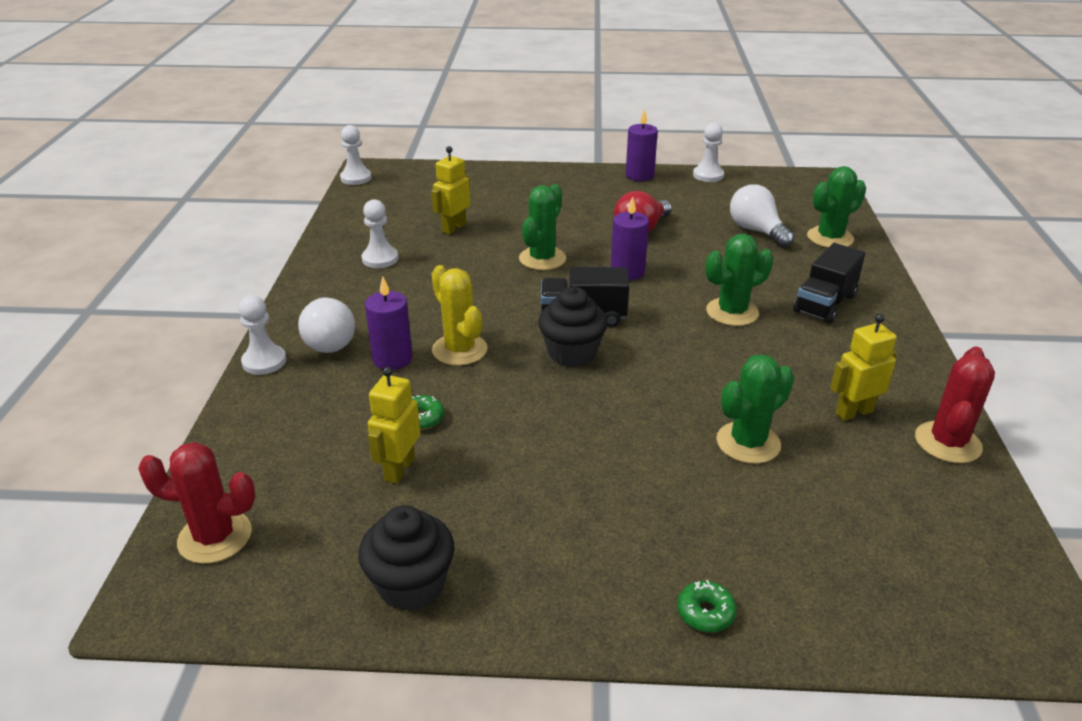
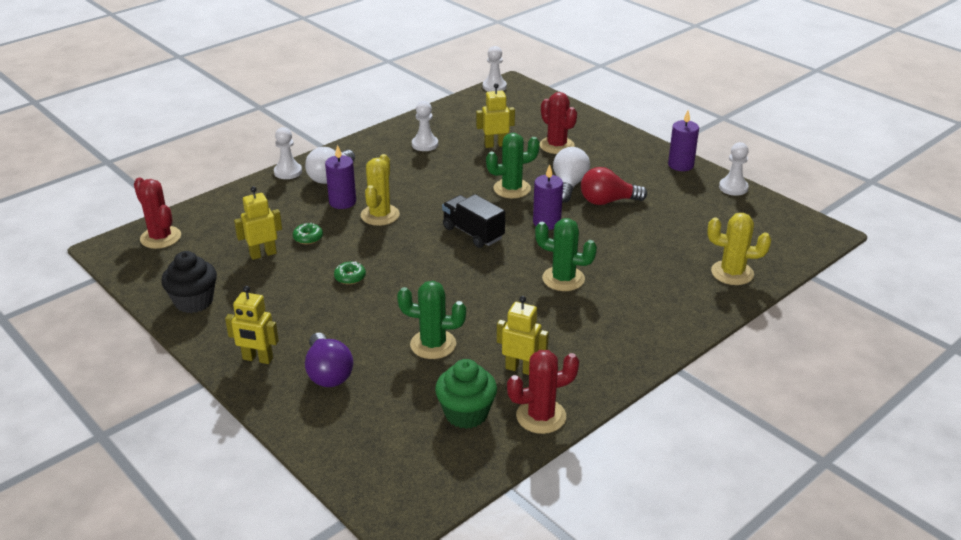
camera: 45 degrees right, 0 degrees up
(511, 204) = (556, 146): none -> red cactus
(572, 353) = (430, 249): black cupcake -> none
(615, 593) = (257, 359): none -> yellow robot
(705, 613) = (277, 391): green donut -> green donut (350, 277)
(715, 548) = (328, 373): none -> purple light bulb
(756, 231) = (687, 241): white light bulb -> white light bulb (569, 185)
(824, 303) = (634, 307): black truck -> none
(830, 238) = (732, 273): green cactus -> yellow cactus
(898, 487) = (466, 413): none -> green cupcake

